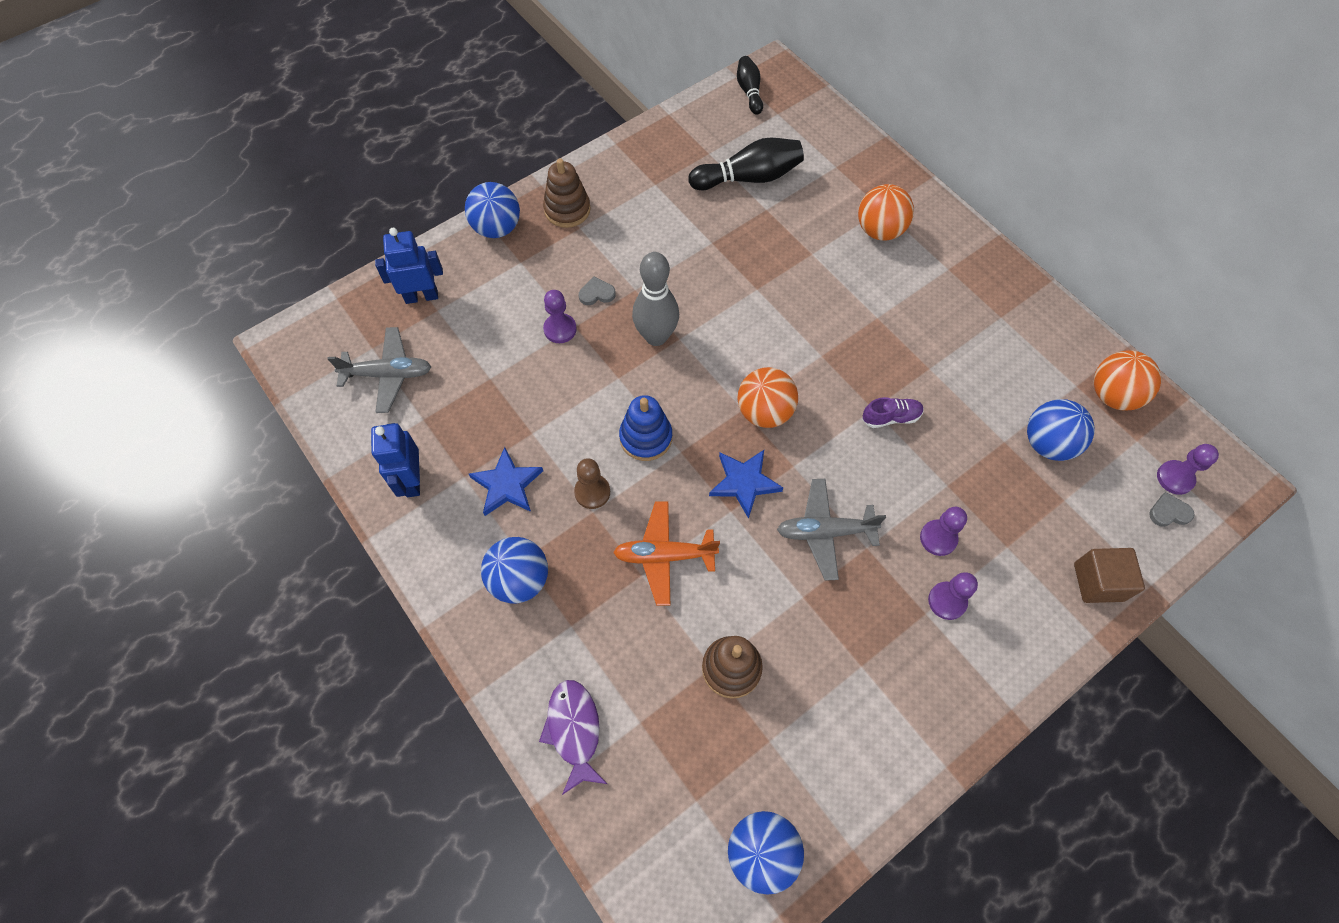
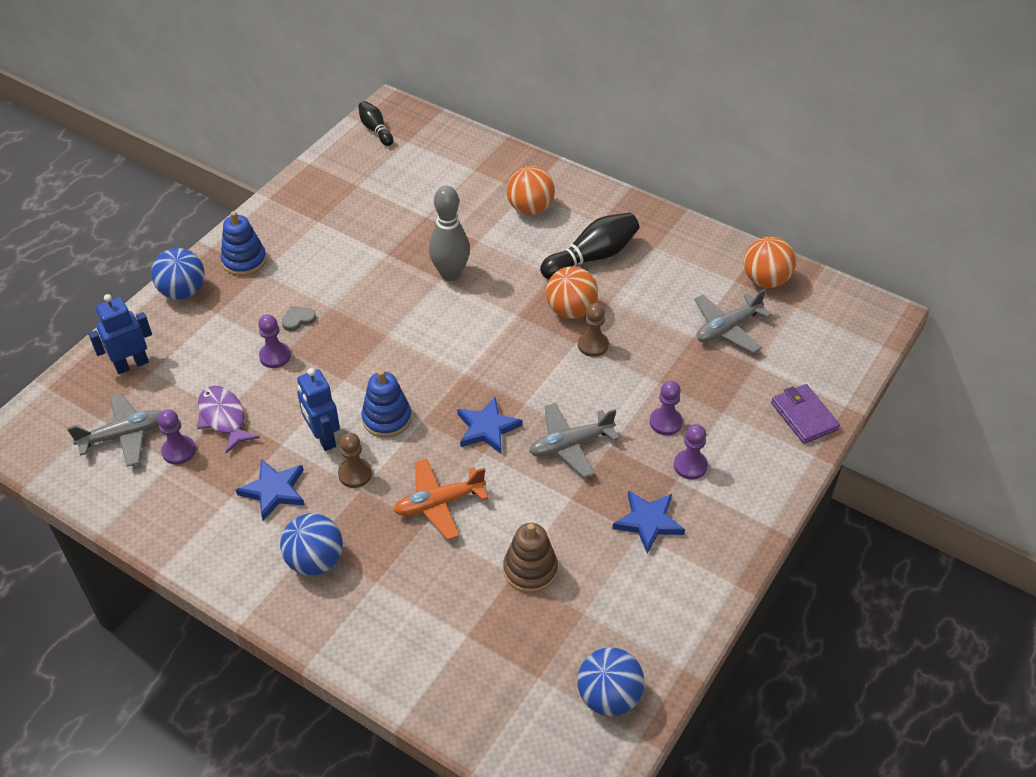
camera: 20 degrees left, 15 degrees down
(412, 480) = (182, 513): blue robot -> blue robot (323, 438)
(567, 210) = (244, 261): brown stacking toy -> blue stacking toy
(574, 730) = (411, 660): purple fish -> purple fish (223, 418)
(656, 336) = (365, 339): grey bowling pin -> grey bowling pin (450, 274)
(748, 178) = (401, 196): black bowling pin -> black bowling pin (592, 257)
(764, 412) = (484, 370): orange ball -> orange ball (571, 310)
(877, 655) = (648, 522): none -> blue star
(890, 417) = (593, 345): purple shoe -> brown pawn
(1048, 443) = (727, 329): blue ball -> grey plane
(1098, 582) = (804, 416): brown cube -> purple wallet
(1169, 512) = (839, 351): grey heart -> none
(1175, 478) = (835, 326): purple pawn -> purple pawn (179, 451)

